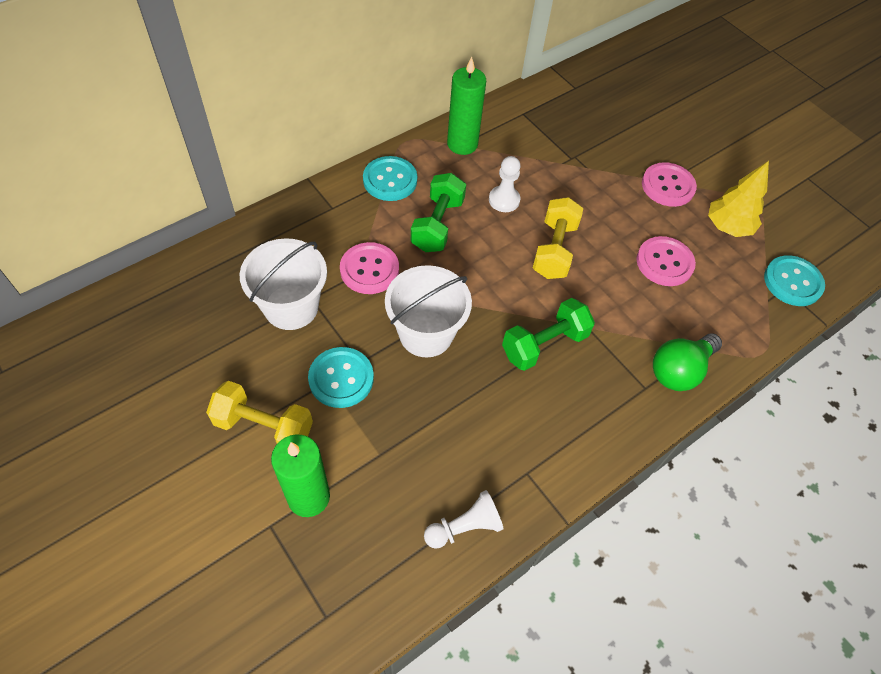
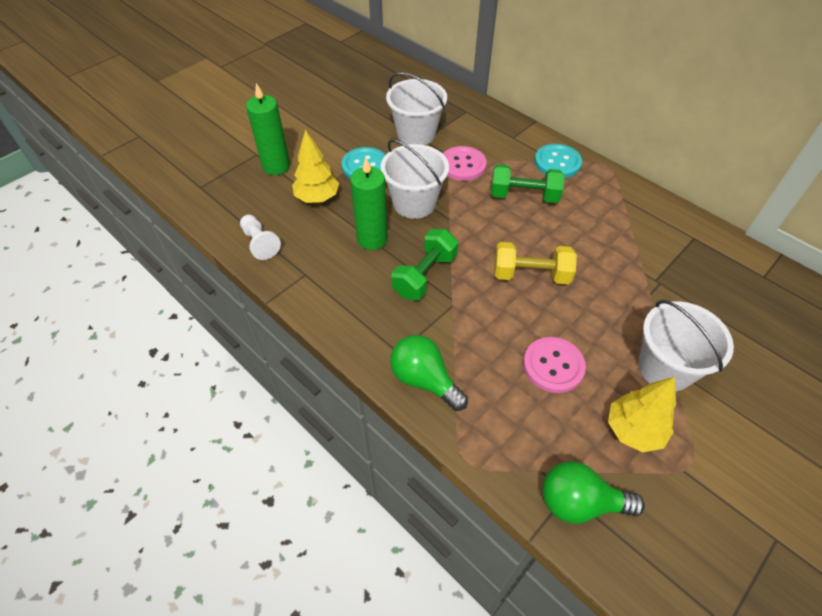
camera: 85 degrees right, 5 degrees down
(264, 426) = (322, 139): yellow dumbbell -> none
(391, 445) = (317, 198): none -> yellow tree
(462, 144) = (625, 200): green candle -> green candle (372, 239)
(504, 200) = (573, 234): white pawn -> none
(544, 344) = (425, 275): green dumbbell -> green dumbbell turned 75 degrees clockwise
(668, 186) = (665, 368): pink button -> white bucket
(792, 282) = (580, 502): turquoise button -> green light bulb

